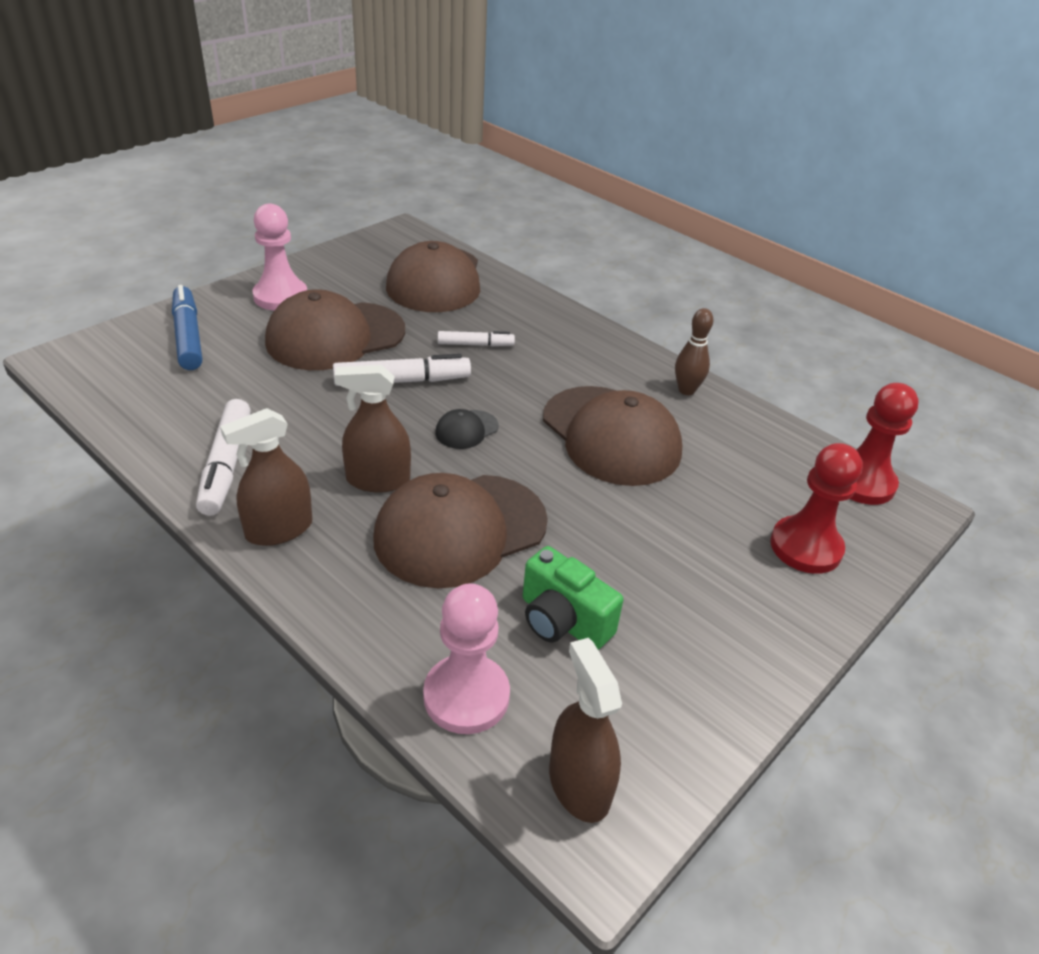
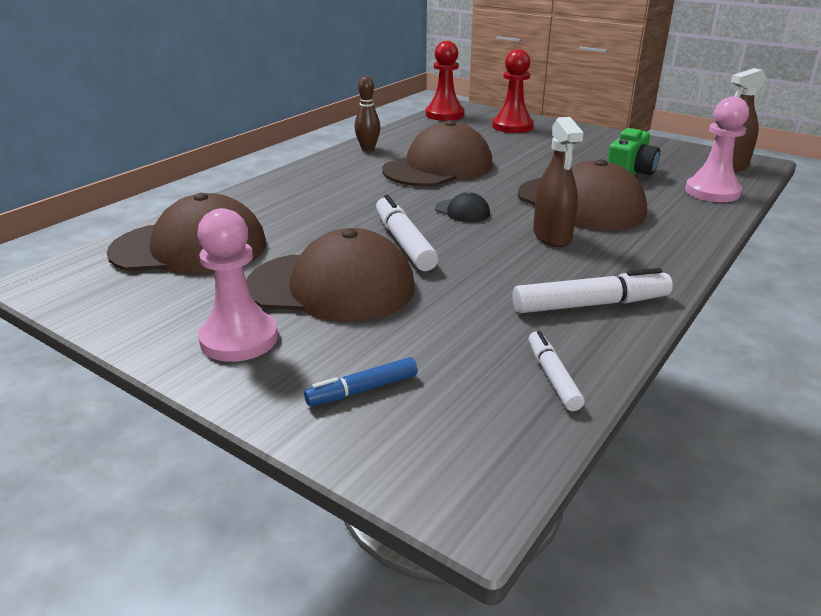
camera: 95 degrees left, 10 degrees down
(188, 336) = (362, 390): blue marker -> blue marker, size x0.60
(279, 529) = (645, 265): brown spray bottle -> none
(335, 336) = (332, 287): brown cap -> brown cap turned 45 degrees counterclockwise
(475, 344) = (326, 218): white marker -> white marker (552, 377)

